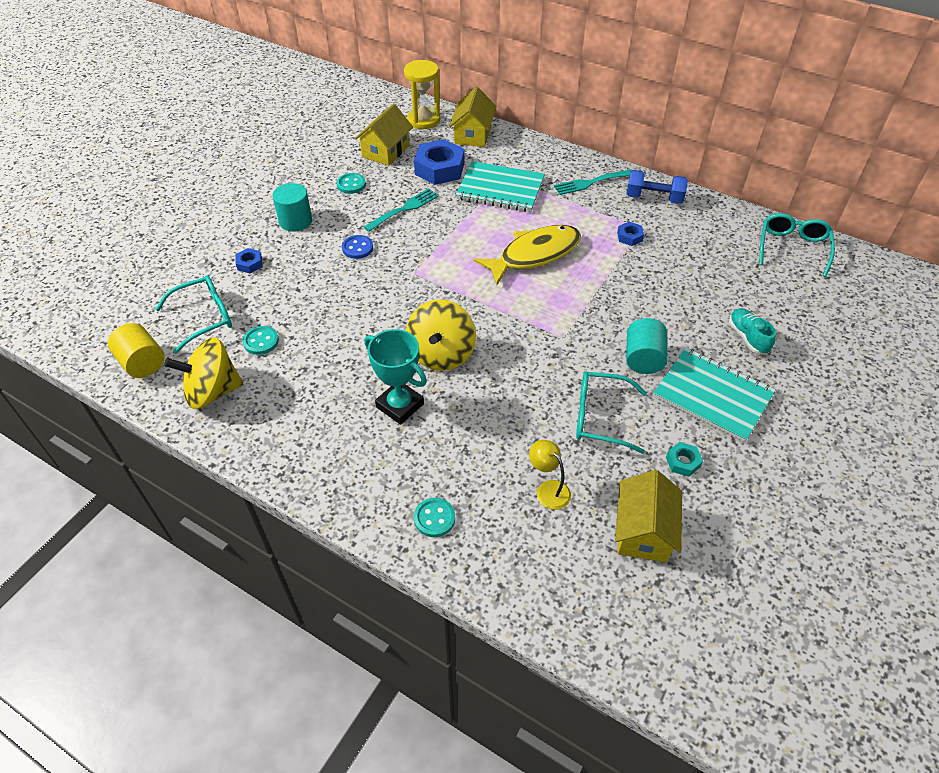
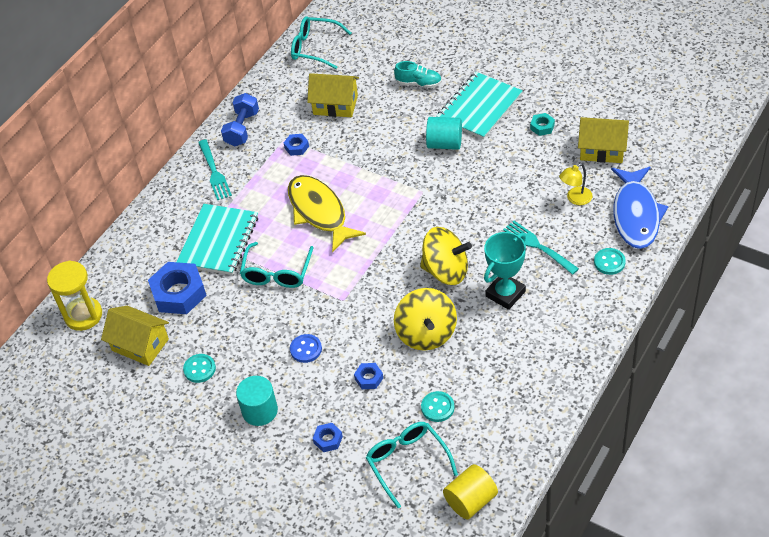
camera: 85 degrees left, 0 degrees up
(212, 391) = (501, 433): yellow spinning top -> yellow spinning top (426, 333)
(311, 291) = (369, 378): none -> blue nut
(403, 209) = (246, 317): turquoise fork -> turquoise fork (538, 246)
(473, 134) = (118, 269): yellow house -> yellow house (335, 105)
(517, 560) = (636, 214): none -> blue fish
(600, 417) = (506, 169): turquoise glasses -> turquoise glasses (277, 272)
(747, 337) = (418, 83): turquoise shoe -> turquoise shoe turned 150 degrees counterclockwise

